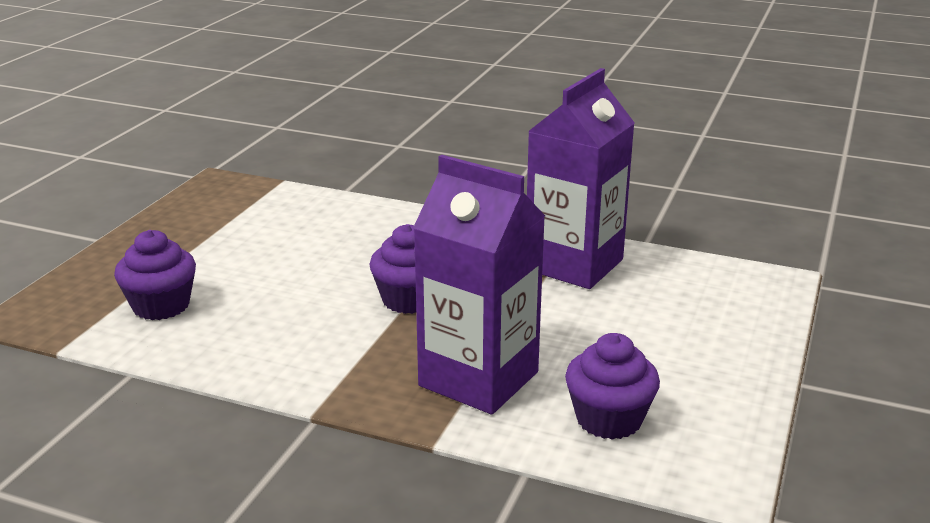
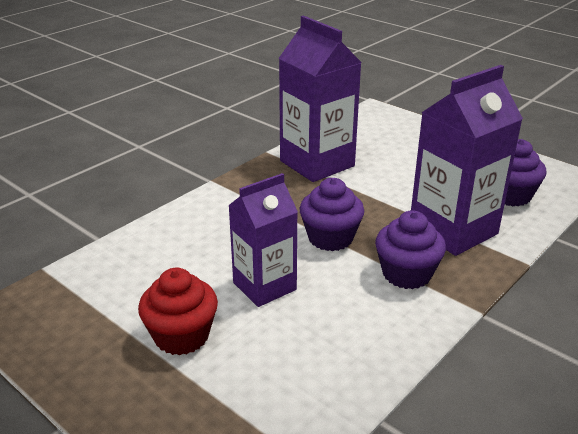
camera: 70 degrees left, 5 degrees up
(161, 306) = (265, 383): purple cupcake -> purple cupcake (406, 274)
(213, 256) = (181, 336): none -> red cupcake
(302, 279) = (264, 286): none -> purple carton

